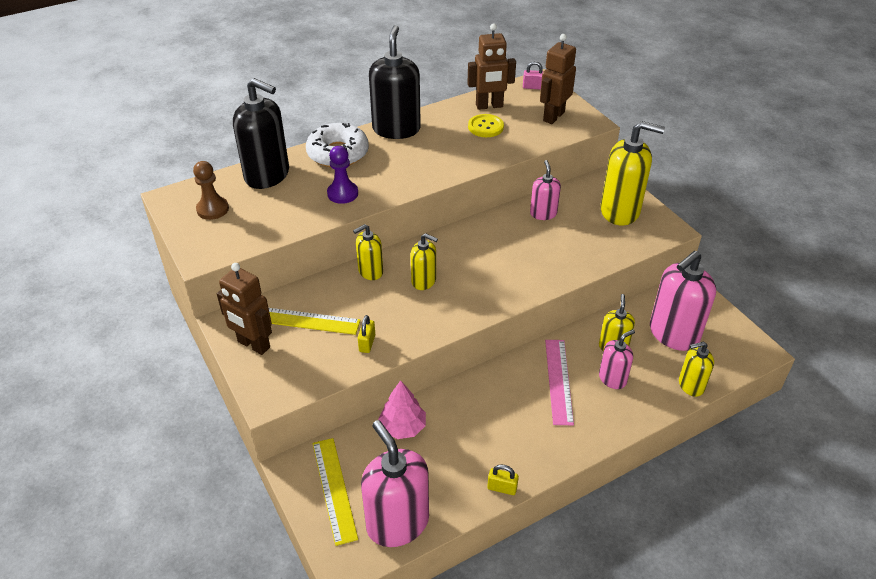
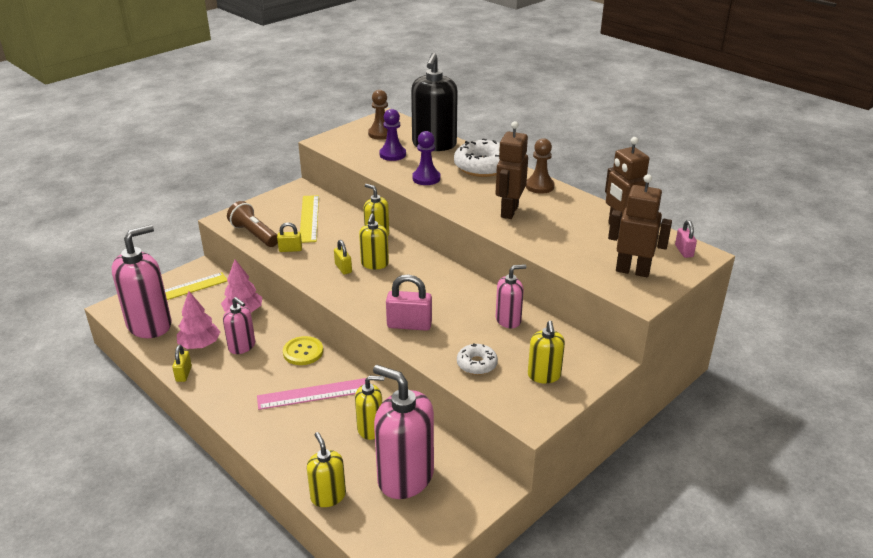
camera: 75 degrees right, 10 degrees down
(253, 345) = (278, 203): brown robot -> brown robot (509, 211)
(272, 208) = (392, 154): none -> purple pawn
(318, 373) = (254, 234): none -> brown flashlight
(396, 129) = (539, 186): black soap dispenser -> brown pawn
(423, 305) = (343, 268): none -> yellow padlock
(453, 471) = (200, 344): none -> pink tree
(485, 127) = (579, 232): yellow button -> yellow button (303, 352)
(534, 273) = (409, 325): none -> pink padlock
(599, 243) = (477, 364): none -> white donut
(612, 378) = (324, 432): pink soap dispenser -> pink soap dispenser (242, 346)
(620, 211) = (544, 375): yellow soap dispenser -> yellow soap dispenser, size x0.55

